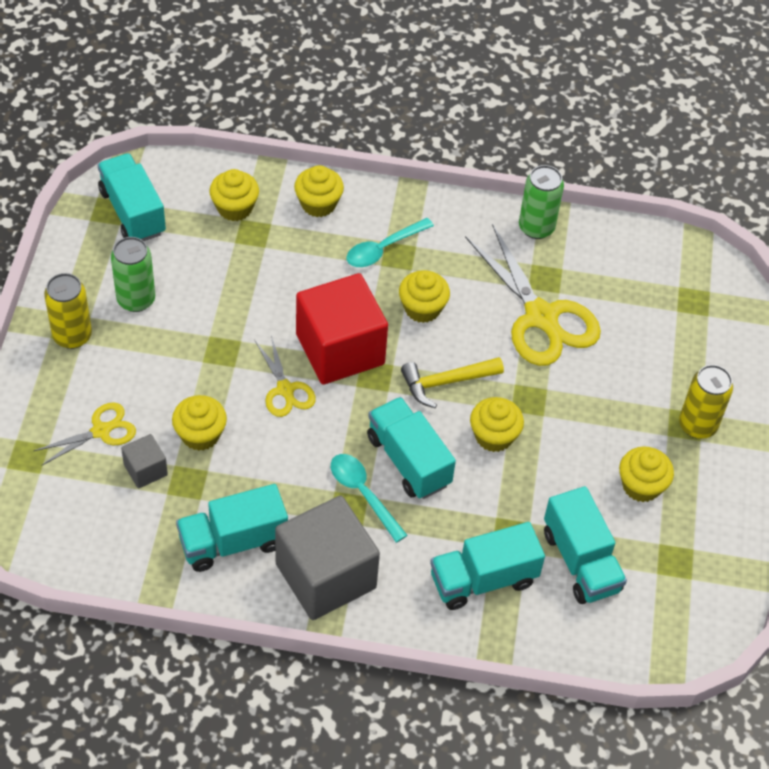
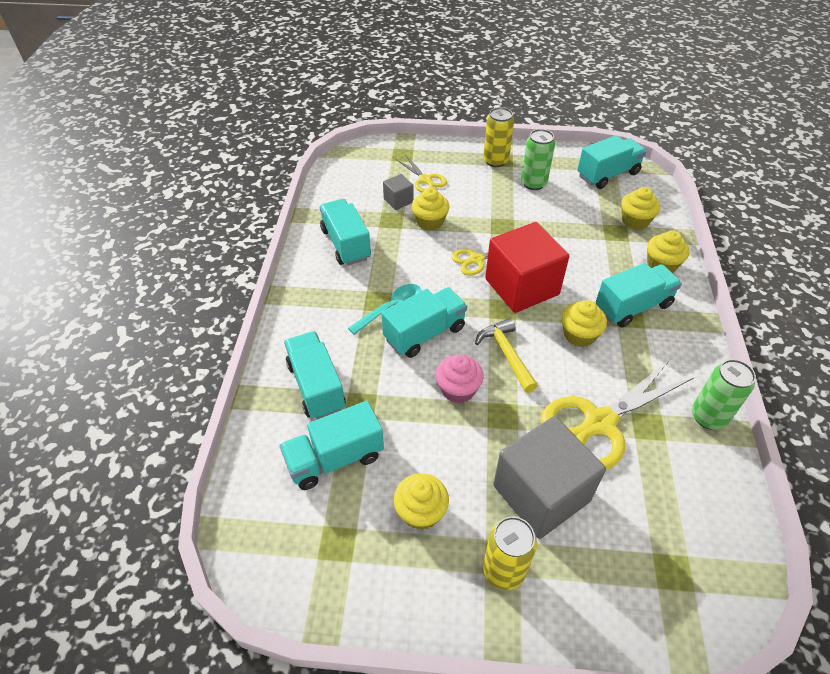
camera: 90 degrees right, 5 degrees down
(325, 576) = (319, 292): grey cube -> grey cube (541, 493)
(383, 249) = (633, 307): turquoise spoon -> turquoise truck
(494, 436) = (458, 389): yellow cupcake -> pink cupcake

